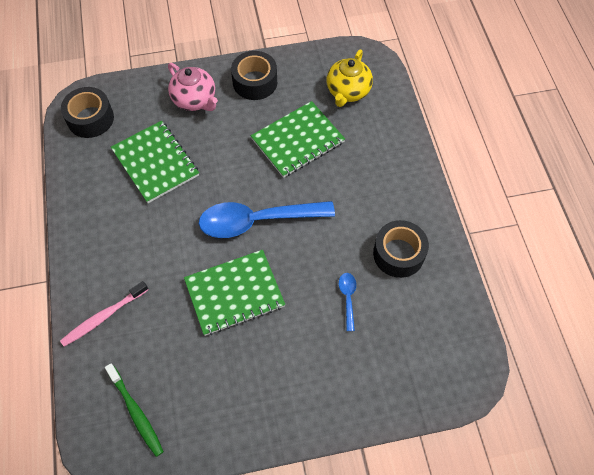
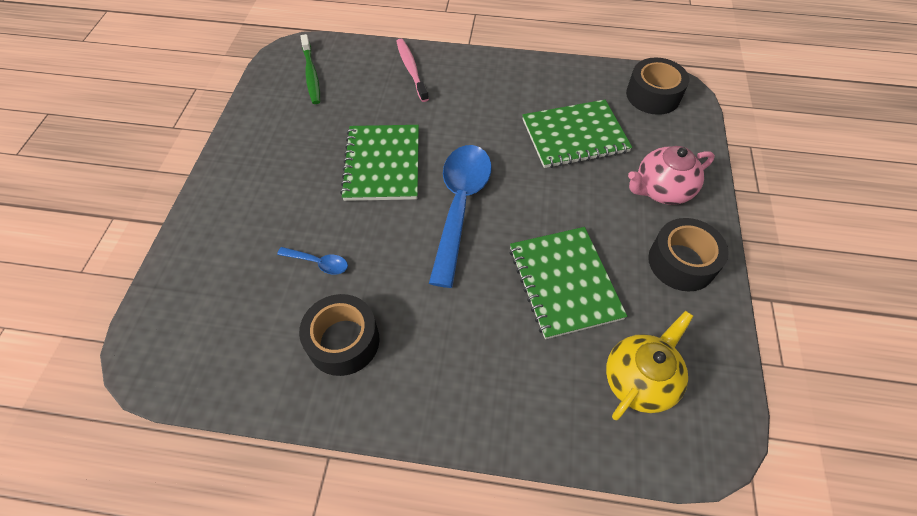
camera: 110 degrees right, 5 degrees down
(136, 412) = (311, 74): green toothbrush -> green toothbrush turned 90 degrees counterclockwise
(347, 92) = (639, 380): yellow teapot -> yellow teapot turned 90 degrees clockwise

